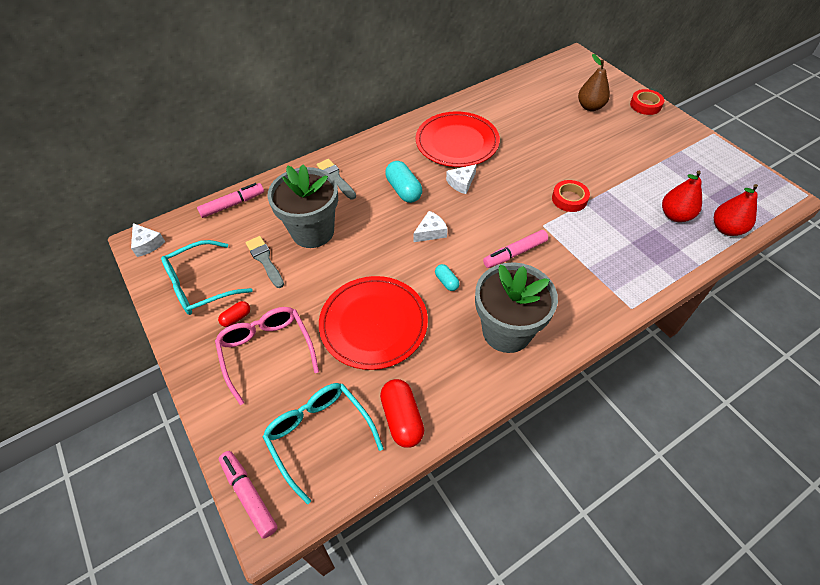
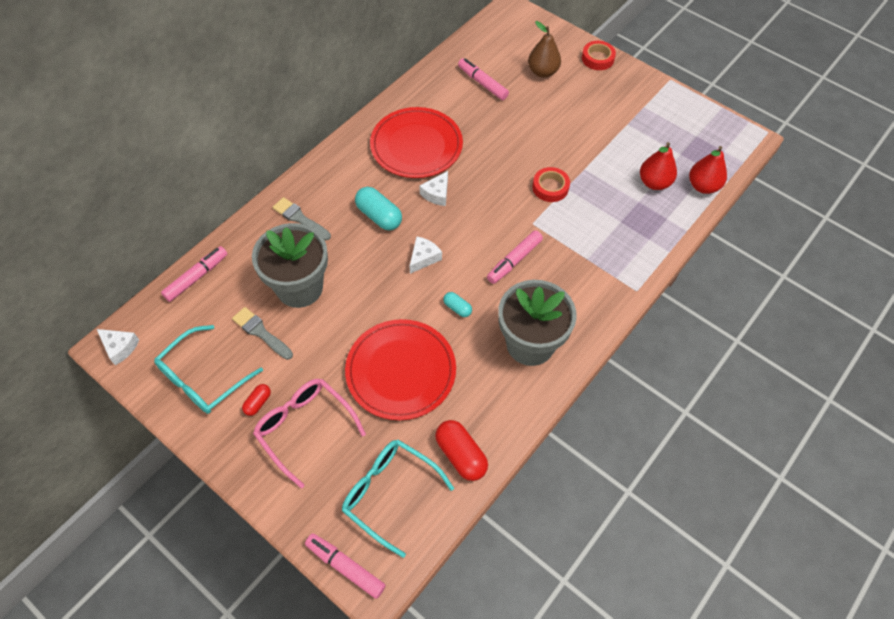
camera: 20 degrees left, 5 degrees up
(532, 106) = (482, 83): none -> pink marker

